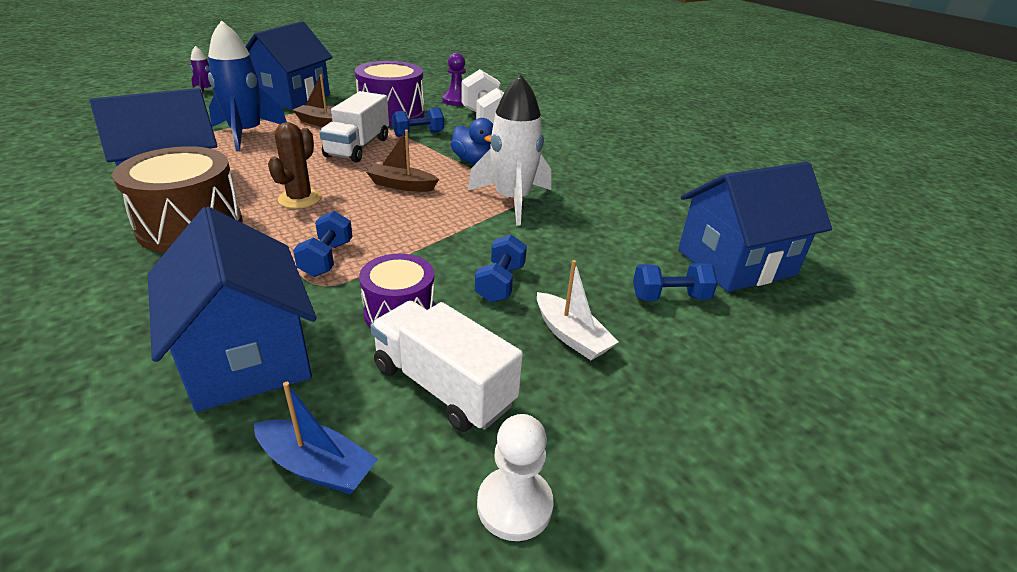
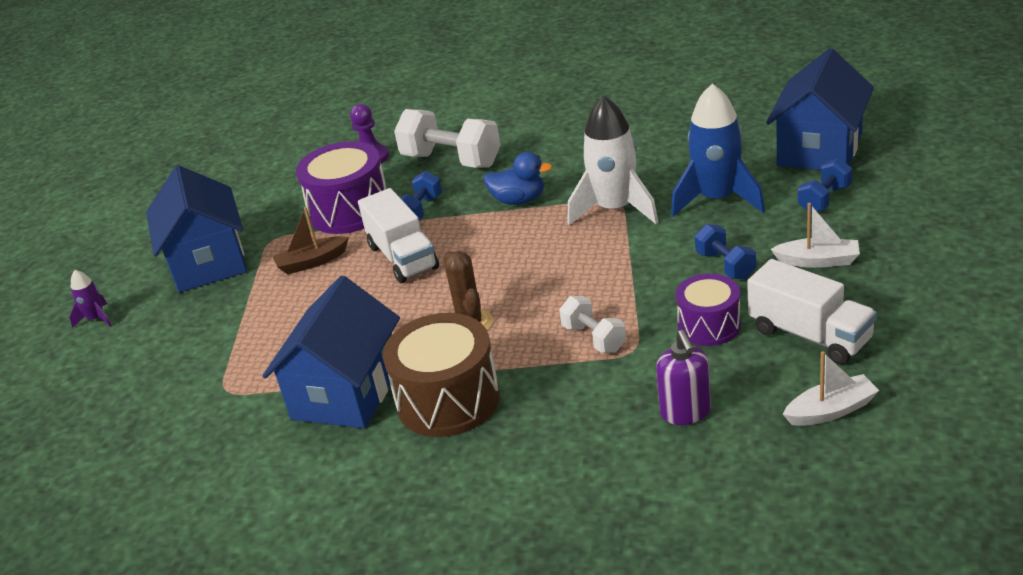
camera: 35 degrees left, 0 degrees up
(246, 134) = (274, 319): blue rocket -> blue rocket (717, 199)
(246, 356) = (685, 412): blue house -> purple soap dispenser
(316, 466) = (830, 410): blue boat -> white boat
(326, 259) = (594, 338): blue dumbbell -> white dumbbell
(402, 185) = (516, 258): brown boat -> none
(443, 386) = (810, 335): white truck -> white truck turned 135 degrees counterclockwise
(514, 505) = (933, 347): white pawn -> none

